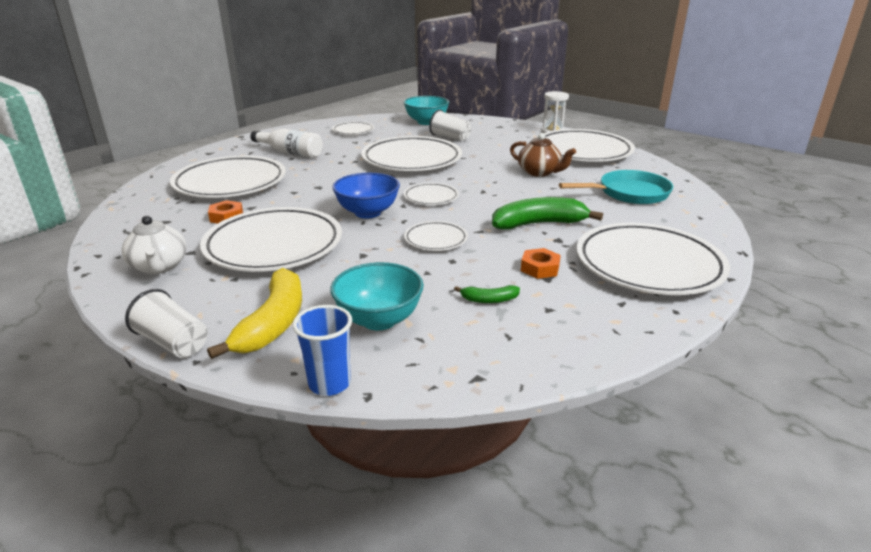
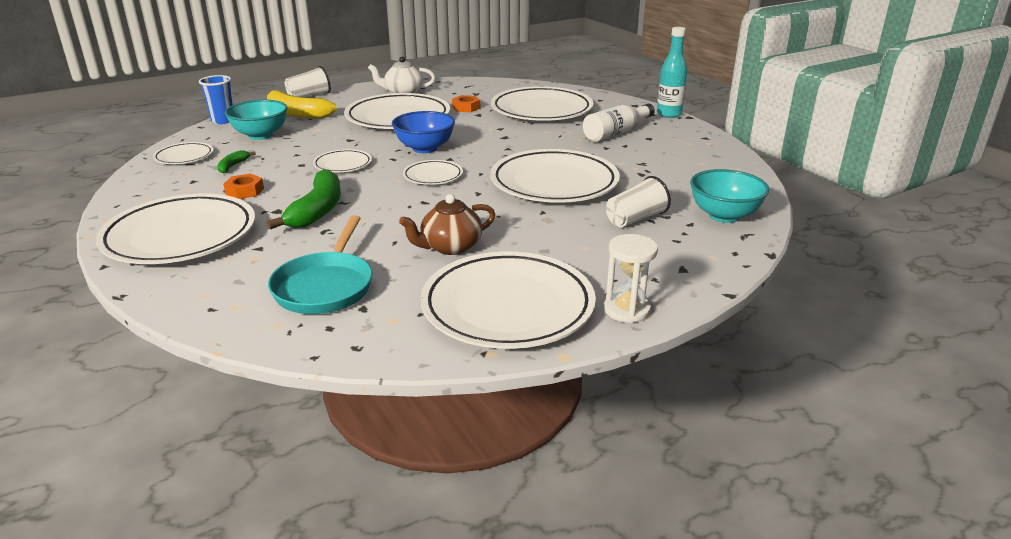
camera: 110 degrees right, 0 degrees up
(234, 141) = (669, 114): none -> turquoise bottle
(353, 131) = (691, 166): white plate -> white plate (184, 157)

